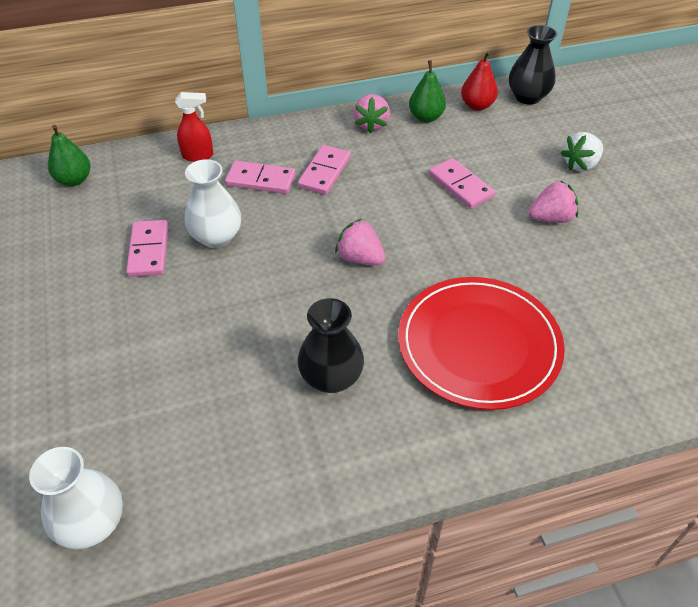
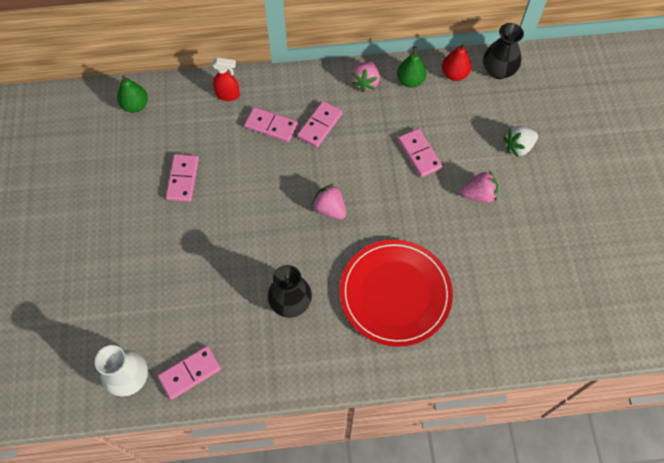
camera: 10 degrees right, 15 degrees up
(192, 500) = (190, 373): none -> pink domino
(216, 237) = (231, 174): white vase -> none

